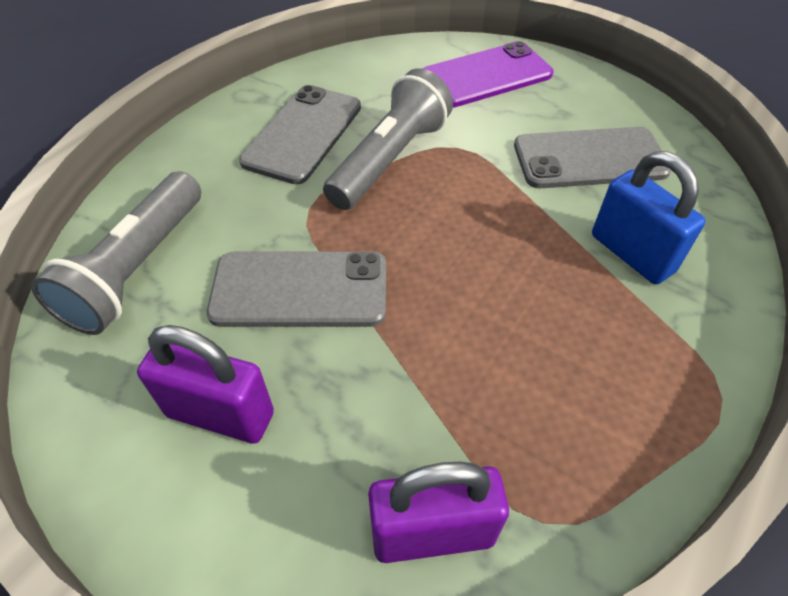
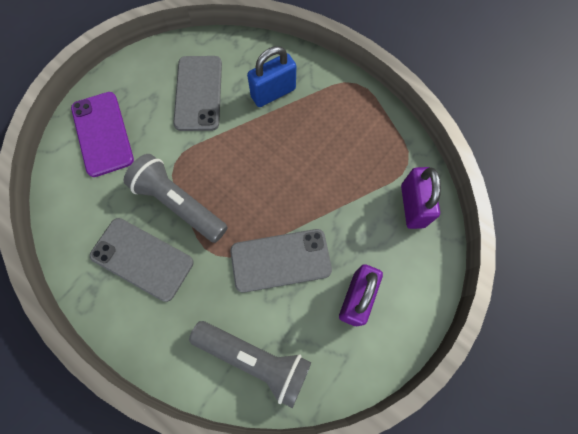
camera: 85 degrees left, 20 degrees up
(300, 289) = (280, 260): grey phone -> grey phone turned 75 degrees clockwise

